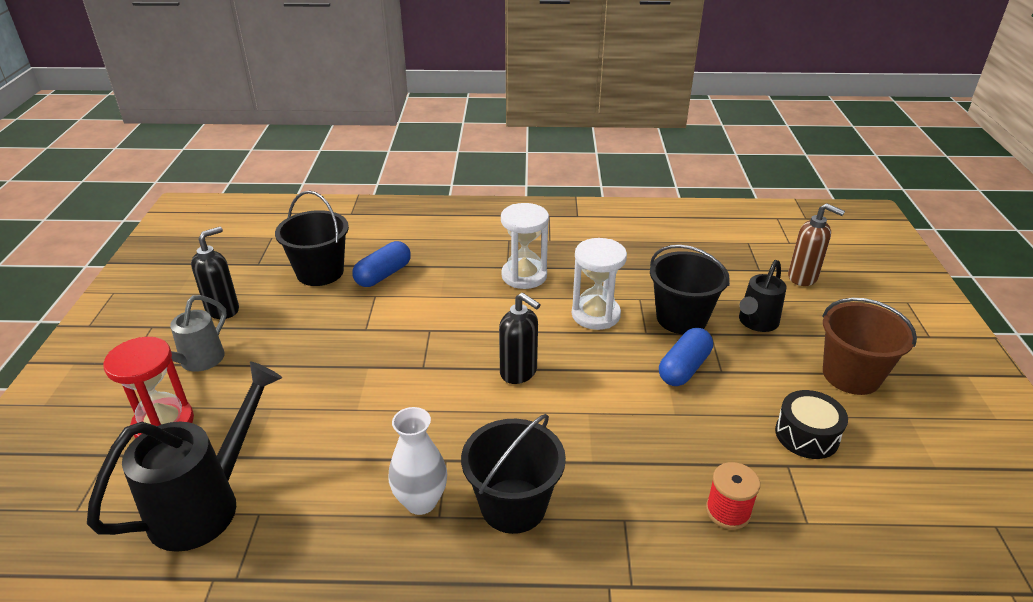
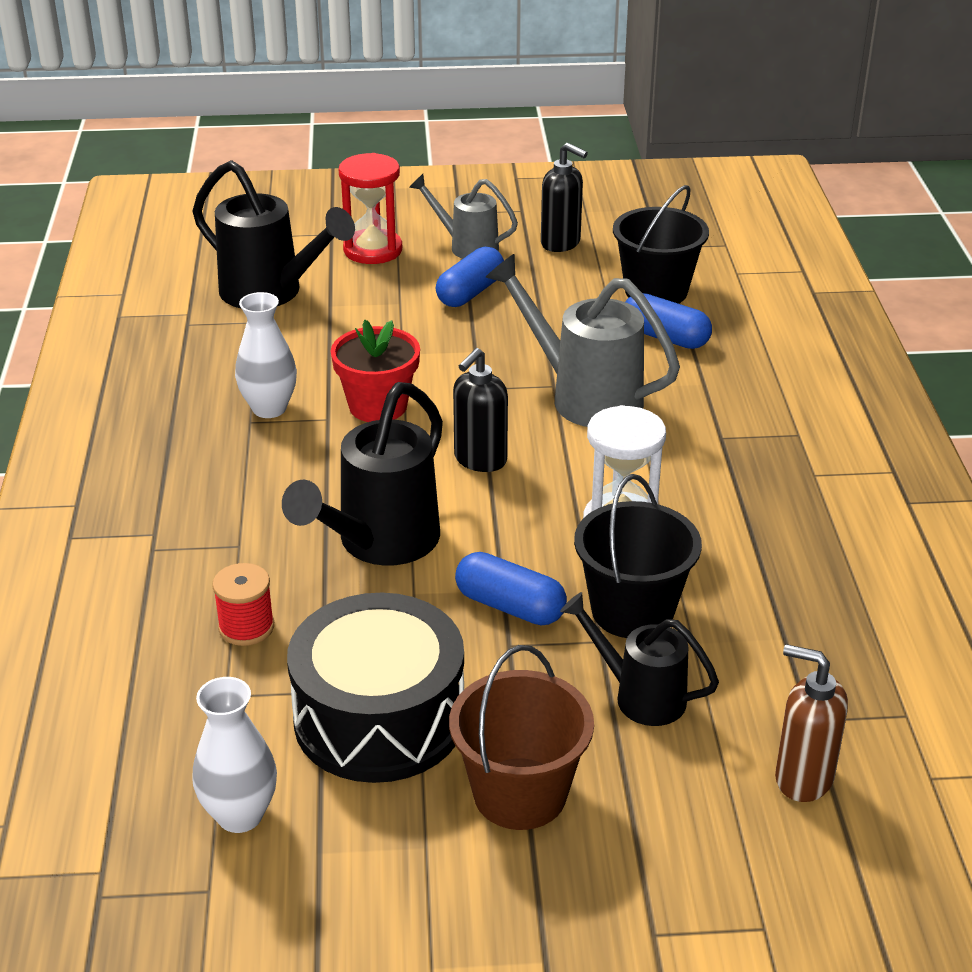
camera: 85 degrees right, 0 degrees up
(276, 364) = (470, 293): none -> blue capsule
(434, 426) = (378, 406): none -> red flower pot
(448, 316) = (584, 397): none -> grey watering can
(513, 505) = (261, 467): black bucket -> none
(524, 276) = (701, 454): white hourglass -> none
(619, 430) = (379, 543): none -> black watering can
(803, 277) = (803, 778): brown soap dispenser -> brown soap dispenser turned 90 degrees clockwise
(807, 435) = (379, 718): black drum -> black drum, size x1.88
(923, 510) = (240, 815): none -> white vase

